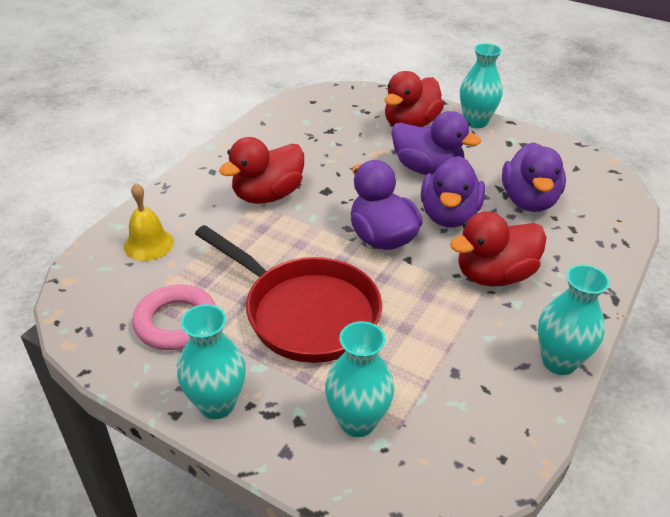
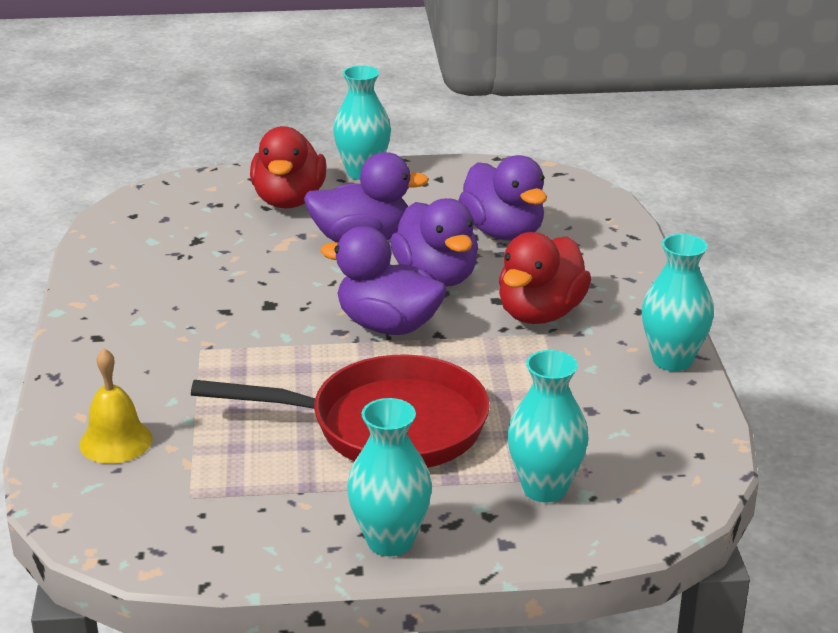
camera: 35 degrees left, 10 degrees down
(176, 322) = (252, 496): pink ring -> none
(267, 195) = (203, 335): red duck -> none

